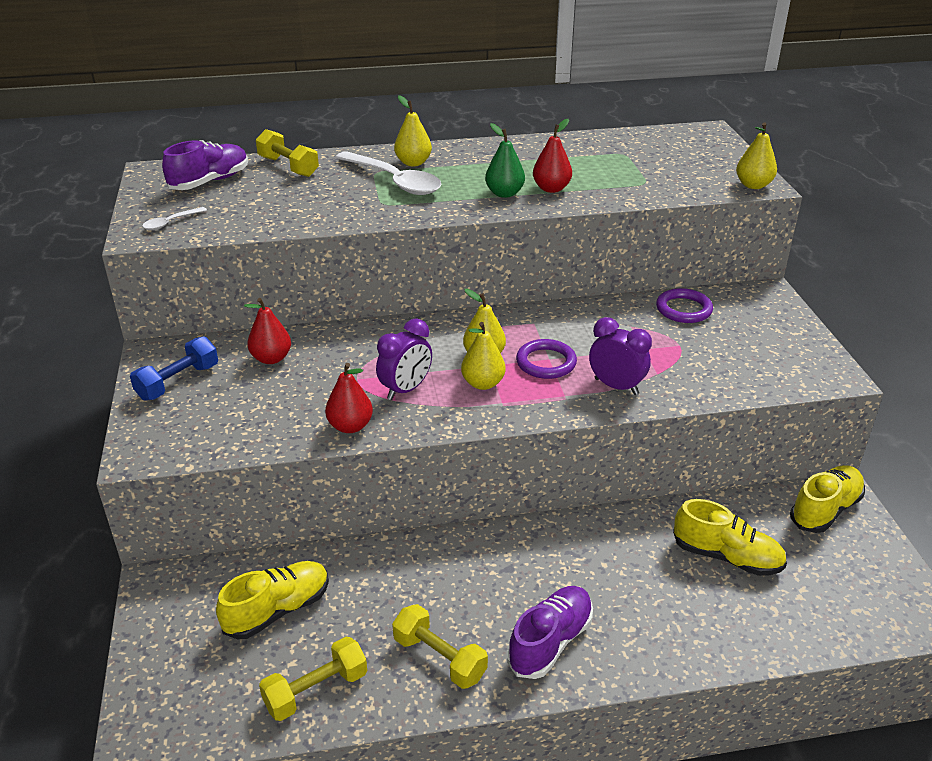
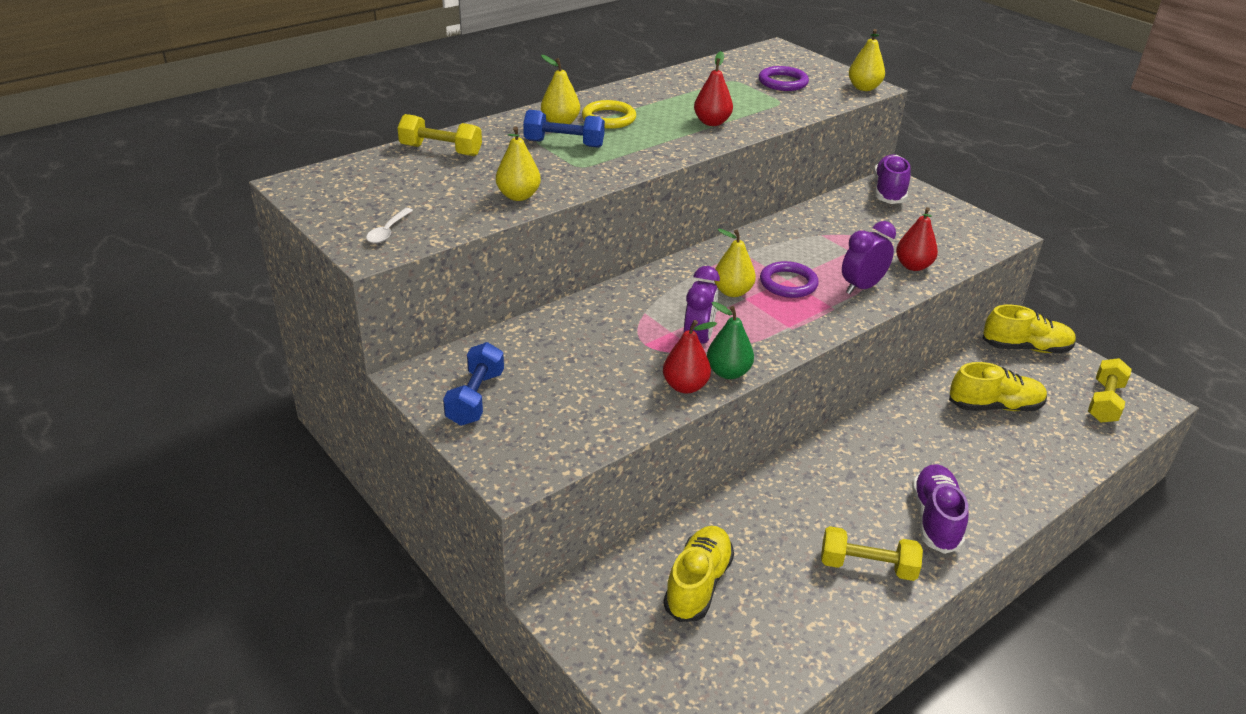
camera: 30 degrees left, 0 degrees up
(210, 181) = (376, 182): purple shoe -> purple shoe (889, 191)
(271, 358) = (544, 349): red pear -> red pear (913, 266)
(316, 690) = (796, 635): yellow dumbbell -> yellow dumbbell (1104, 402)
(394, 181) = (564, 144): white spoon -> blue dumbbell
(460, 167) = (609, 118): none -> yellow ring
(483, 383) = (757, 315): yellow pear -> yellow pear (518, 196)
(504, 193) = (677, 135): green pear -> green pear (728, 372)
(616, 386) = (862, 287): purple clock -> purple clock turned 45 degrees counterclockwise
(683, 309) = (847, 210): purple ring -> purple ring (783, 82)
(825, 510) = (1025, 348): yellow shoe -> yellow shoe turned 75 degrees clockwise

